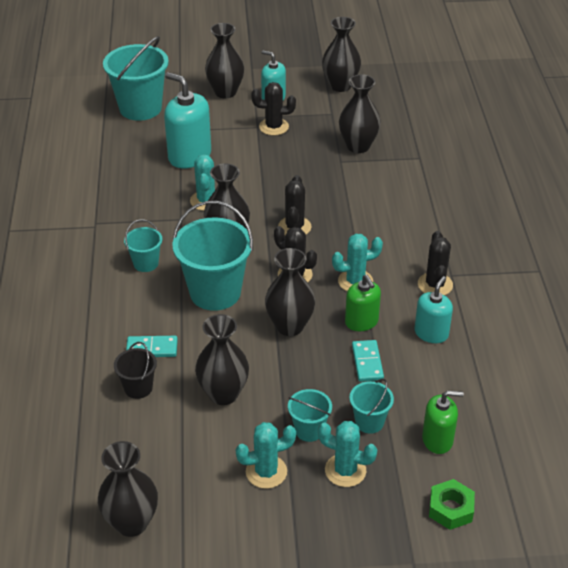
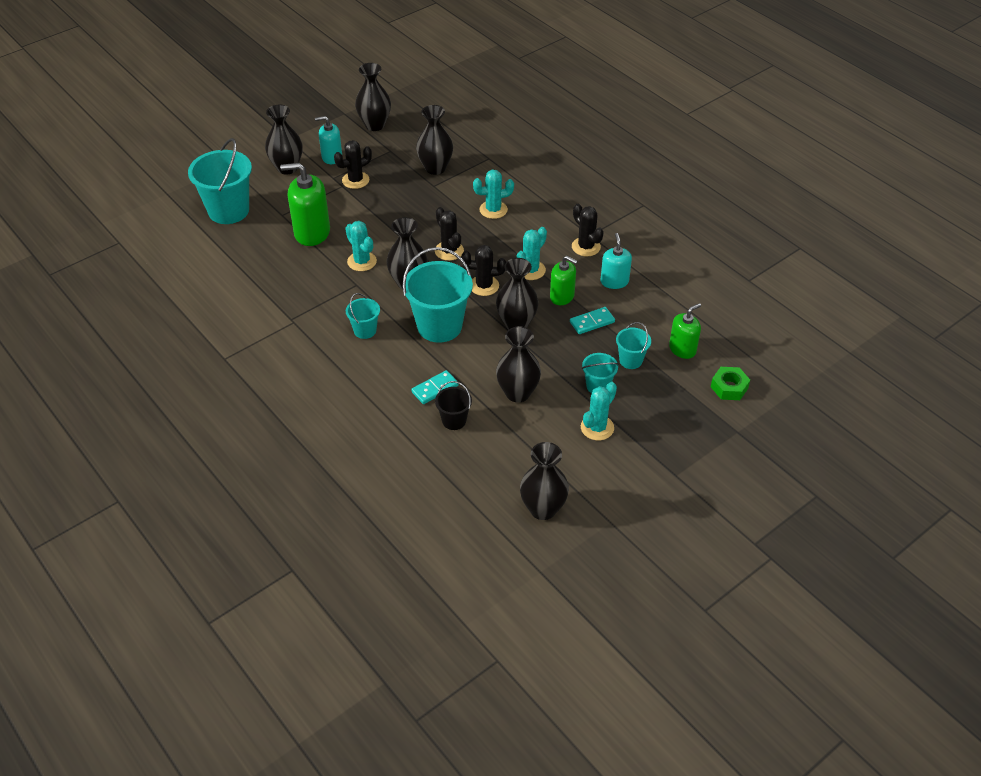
camera: 35 degrees left, 5 degrees up
(189, 156) = (312, 232): turquoise soap dispenser -> green soap dispenser
(345, 470) = (645, 399): turquoise cactus -> turquoise cactus (493, 210)
(367, 362) = (592, 322): turquoise domino -> turquoise domino turned 75 degrees counterclockwise

